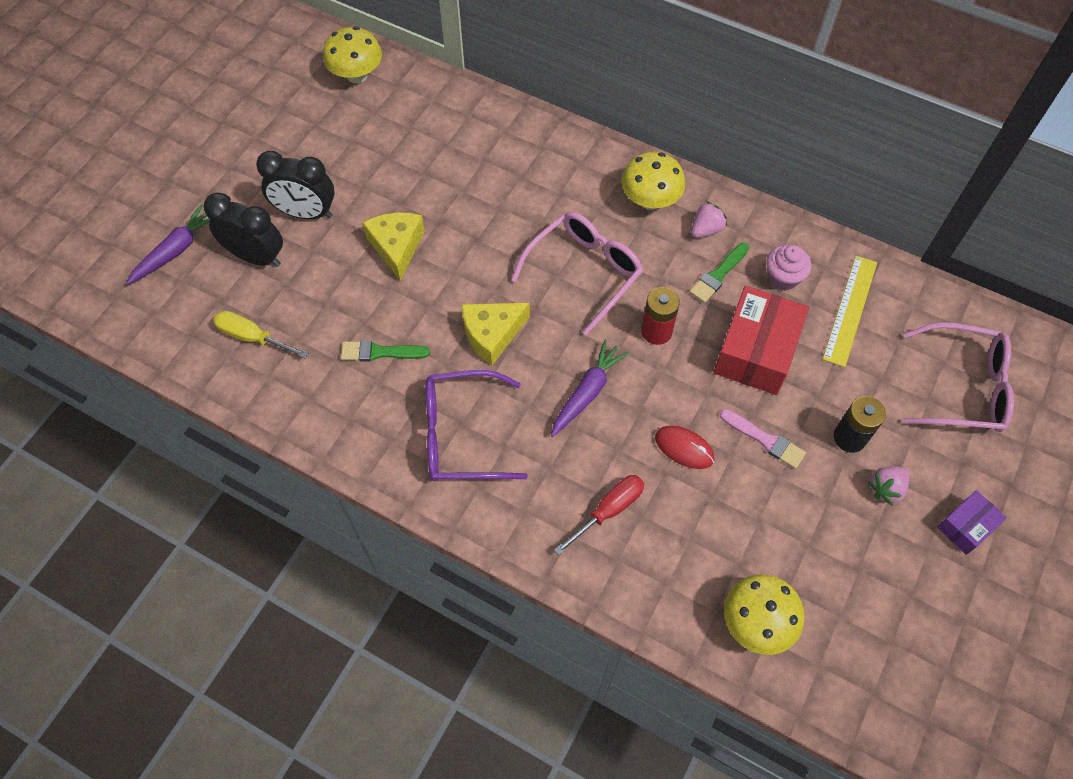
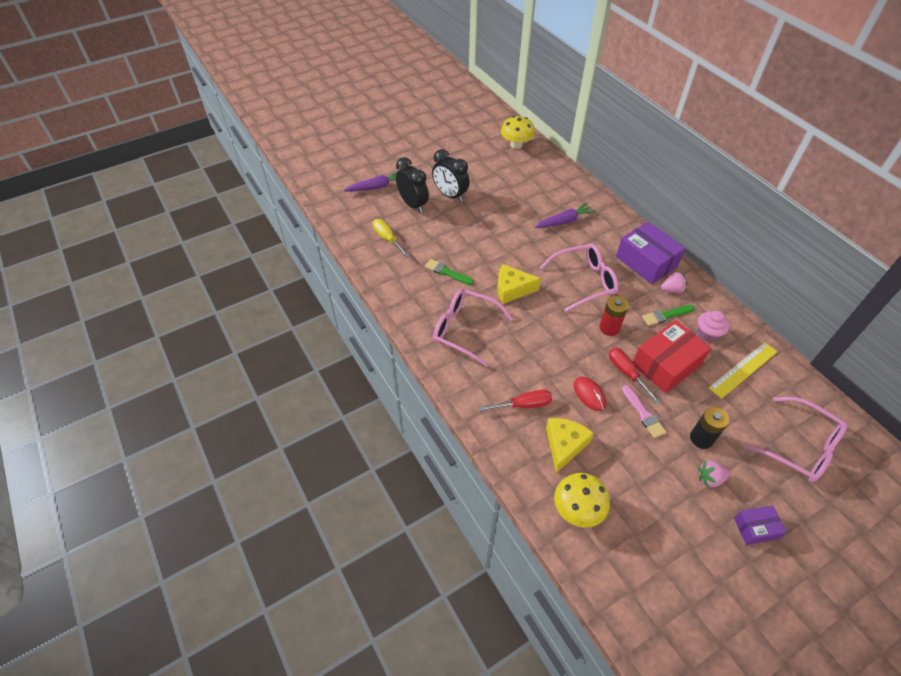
camera: 30 degrees right, 10 degrees down
(396, 247) = (487, 228): yellow cheese -> yellow cheese (564, 445)
(461, 435) = (464, 329): purple glasses -> pink glasses
(587, 392) = (548, 340): purple carrot -> purple carrot (564, 221)
(650, 200) = (646, 262): yellow mushroom -> purple box
(714, 390) = (627, 373): none -> red screwdriver

